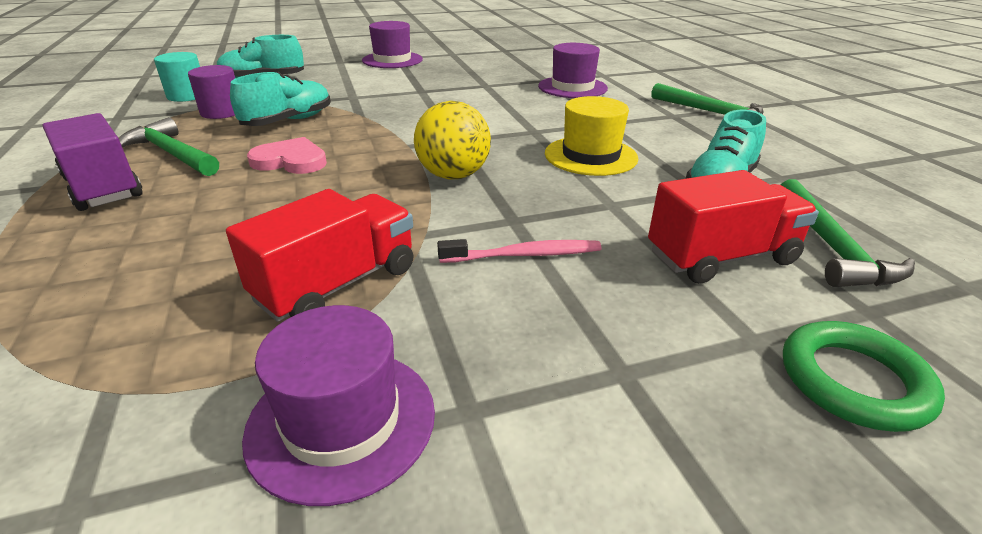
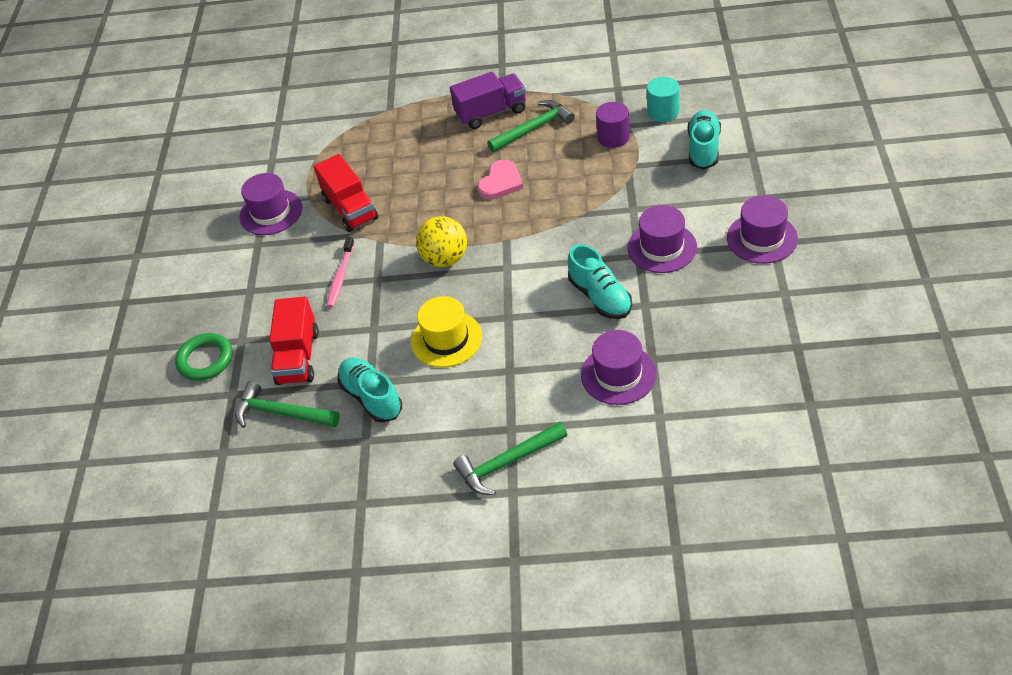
camera: 115 degrees right, 15 degrees up
(288, 121) = (579, 175): turquoise shoe -> turquoise shoe (600, 297)
(409, 84) = (662, 247): none -> purple hat

